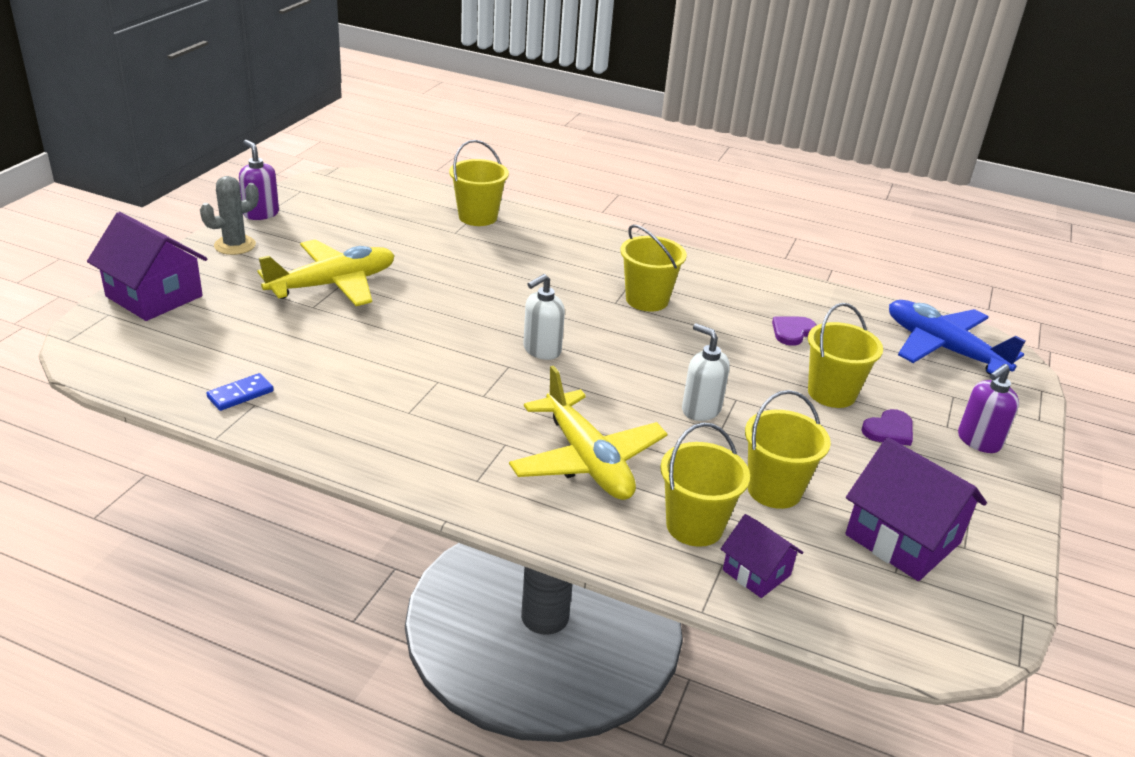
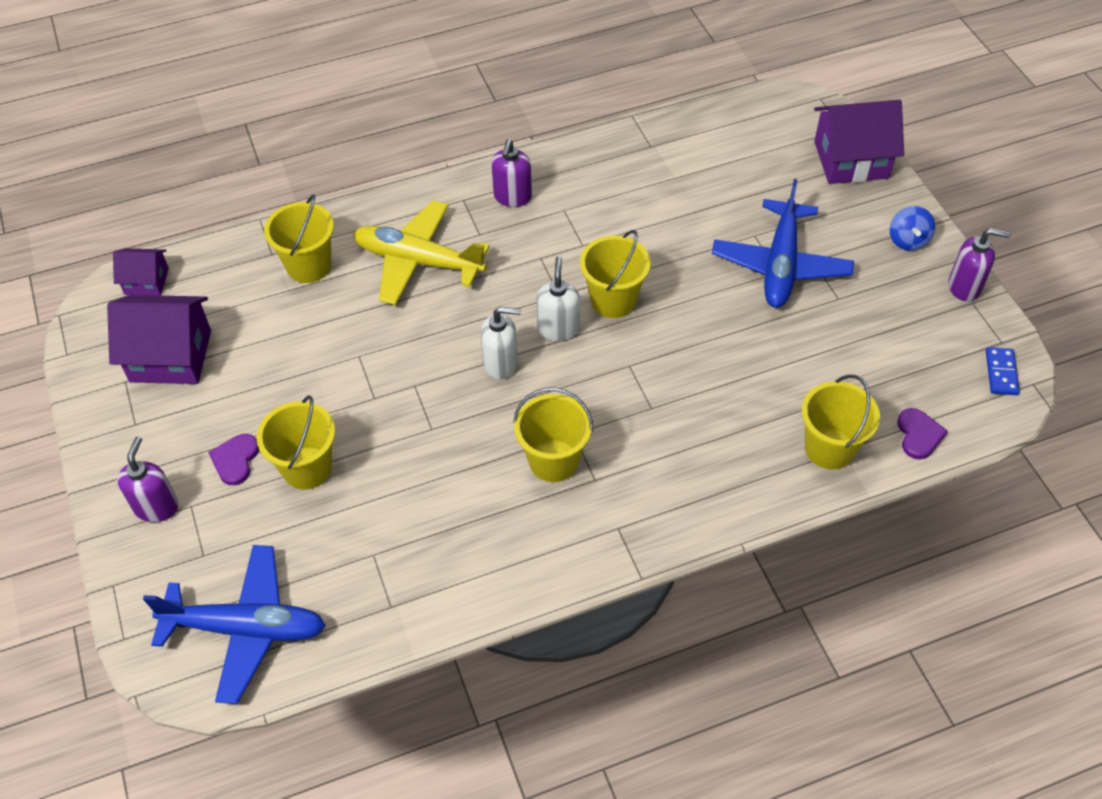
camera: 140 degrees right, 20 degrees up
(235, 245) = (908, 240): grey cactus -> blue spinning top
(240, 394) = (669, 145): blue domino -> blue domino (1001, 373)
(333, 285) = (780, 265): yellow plane -> blue plane
(432, 451) = (512, 197): none -> purple soap dispenser
(700, 410) = (389, 364): white soap dispenser -> white soap dispenser (501, 363)
(756, 572) = (247, 263): purple house -> purple house (146, 281)
(774, 490) = (281, 331): yellow bucket -> yellow bucket (613, 300)
(792, 332) = (397, 528): purple heart -> purple heart (918, 435)

